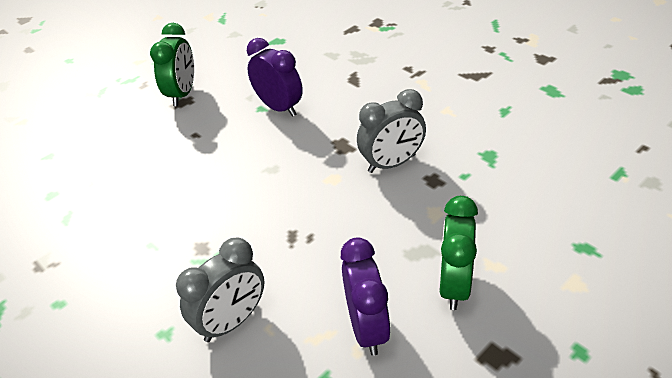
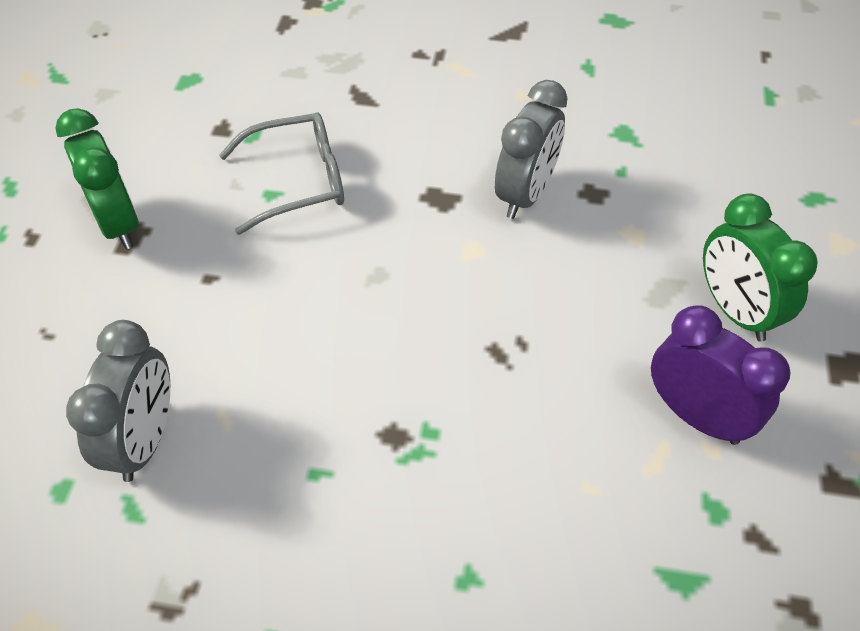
camera: 40 degrees left, 10 degrees up
(232, 321) = (538, 507): grey clock -> grey clock (145, 440)
(279, 107) = (297, 181): purple clock -> grey glasses

